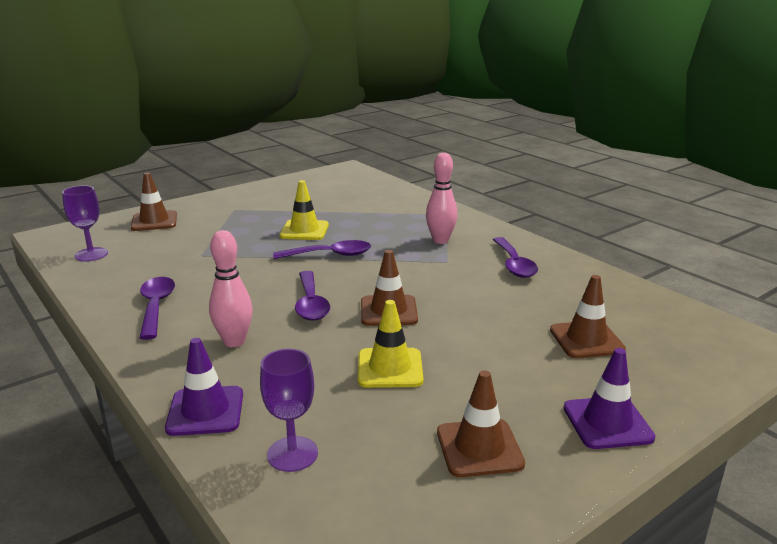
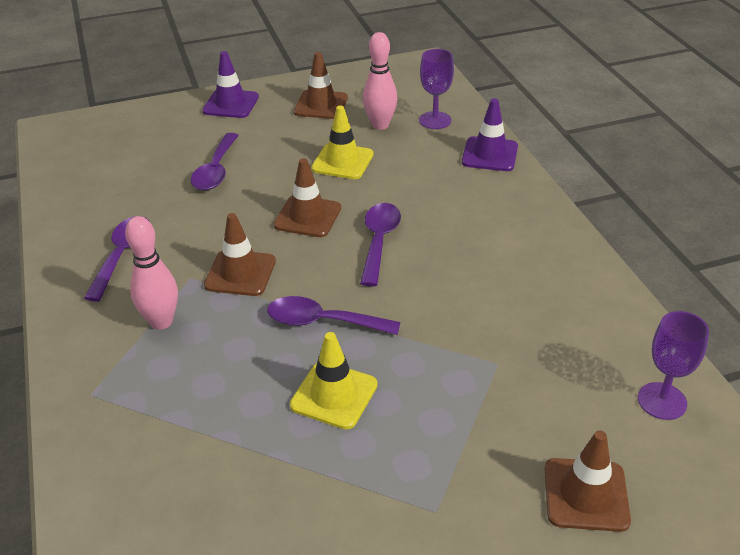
camera: 160 degrees left, 15 degrees up
(156, 306) = (544, 270): purple spoon -> purple spoon (216, 170)
(234, 342) = (463, 209): pink bowling pin -> pink bowling pin (380, 125)
(586, 340) = (169, 156): brown traffic cone -> brown traffic cone (240, 273)

